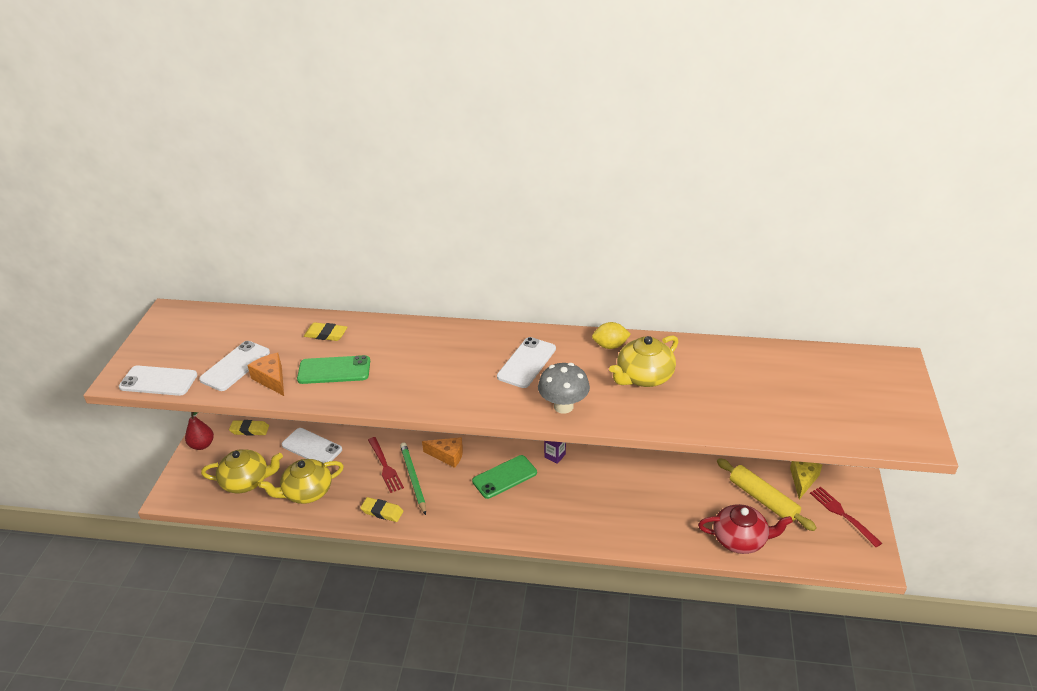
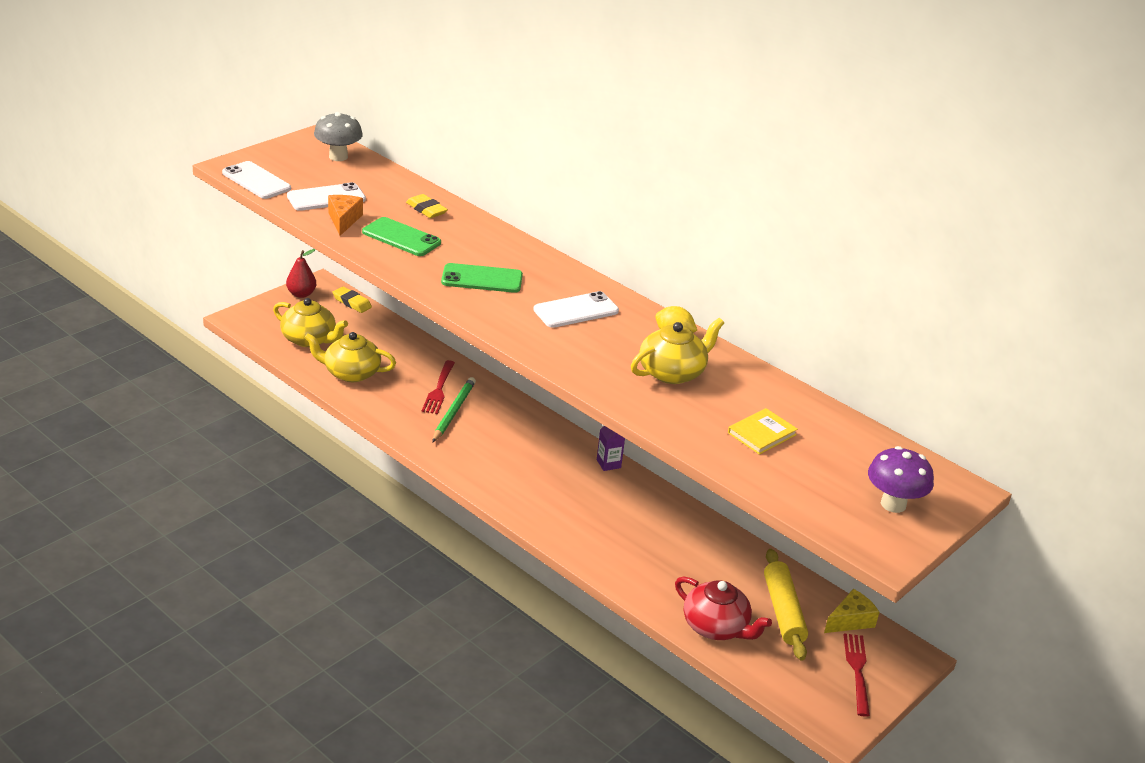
camera: 30 degrees right, 5 degrees down
(312, 447) = (390, 342): white phone -> none
(382, 511) = (399, 421): yellow eraser -> none
(447, 456) = (505, 411): orange cheese -> none
(504, 477) = (539, 454): green phone -> green phone (482, 279)
(563, 406) = (566, 356): grey mushroom -> grey mushroom (338, 157)
(643, 377) = (672, 372): yellow teapot -> yellow teapot turned 150 degrees clockwise
(749, 392) = (761, 434): none -> yellow book
(878, 398) = (893, 504): none -> purple mushroom

